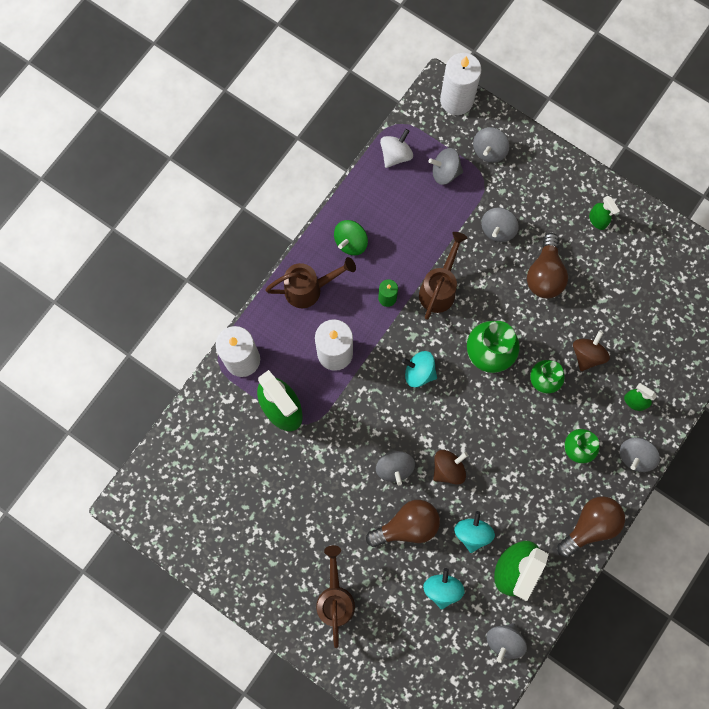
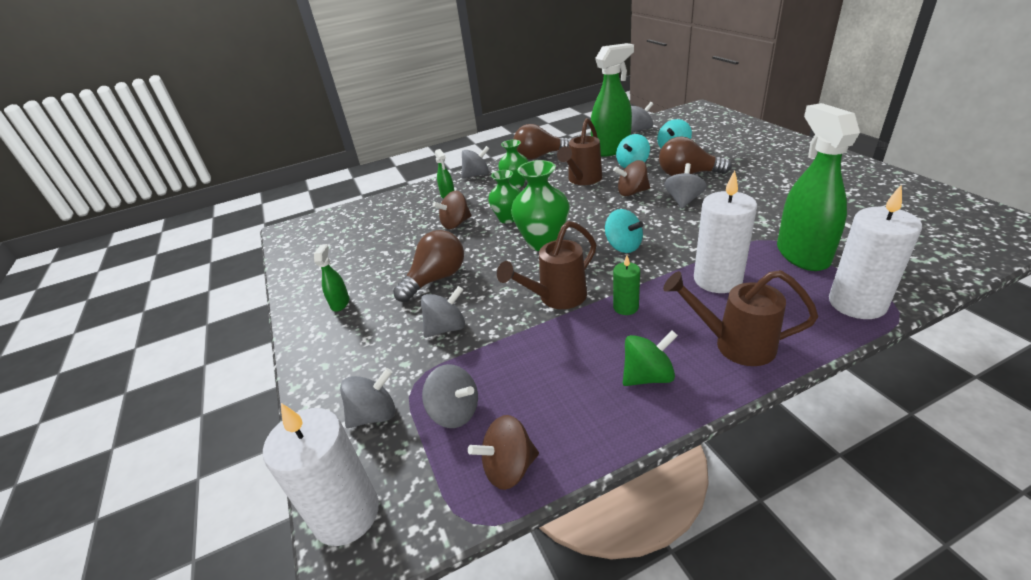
camera: 145 degrees left, 40 degrees down
(335, 598) = (770, 156): brown watering can -> brown watering can (582, 180)
(395, 155) = (509, 468): white spinning top -> brown spinning top

